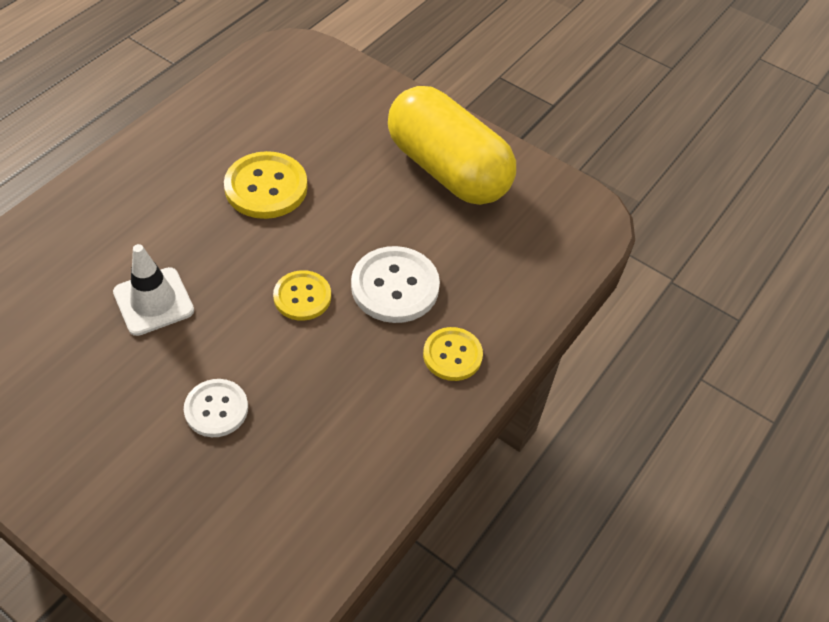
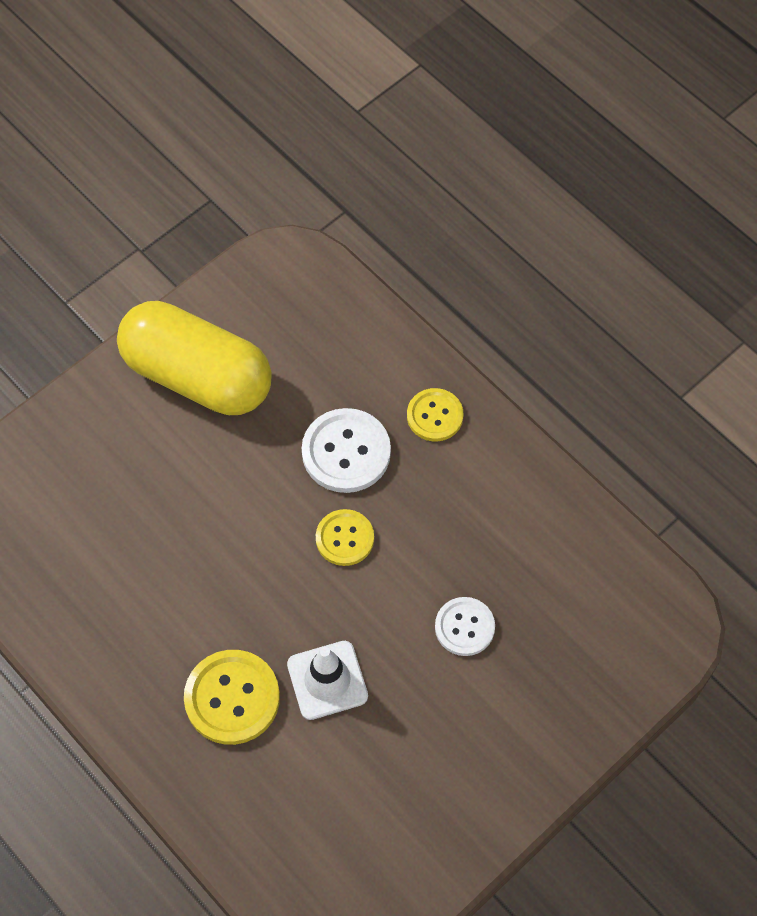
camera: 75 degrees left, 10 degrees up
(266, 187) = (188, 559): yellow button -> yellow button (232, 698)
(447, 169) = (197, 376): yellow capsule -> yellow capsule turned 60 degrees clockwise

